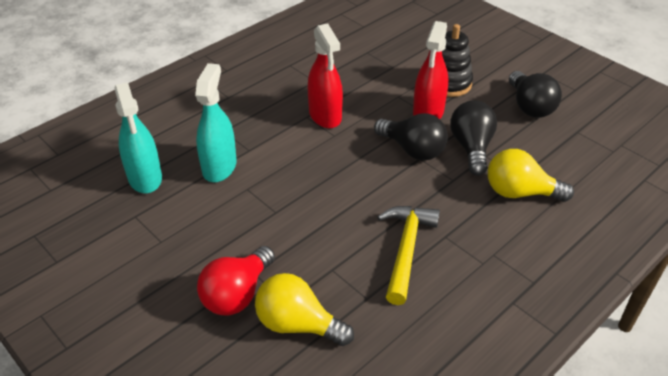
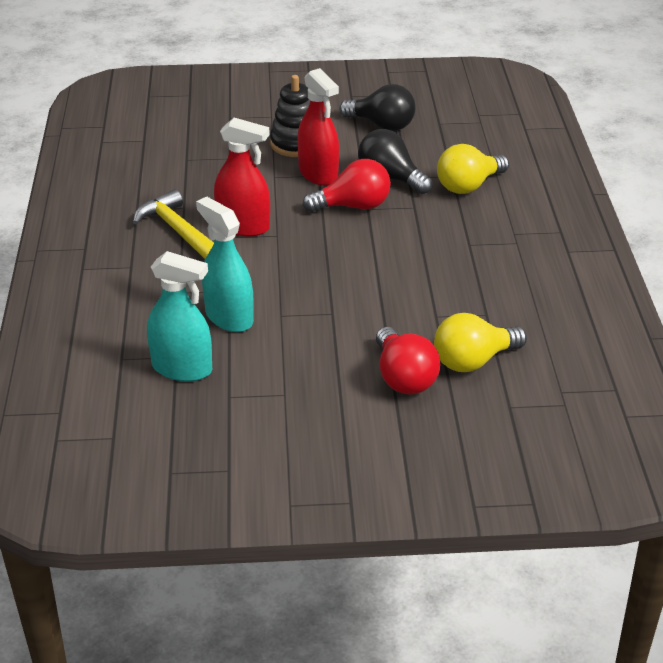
camera: 50 degrees left, 5 degrees down
(406, 249) = (460, 269): yellow hammer -> yellow hammer (178, 231)
(413, 150) = (353, 206): black light bulb -> red light bulb

